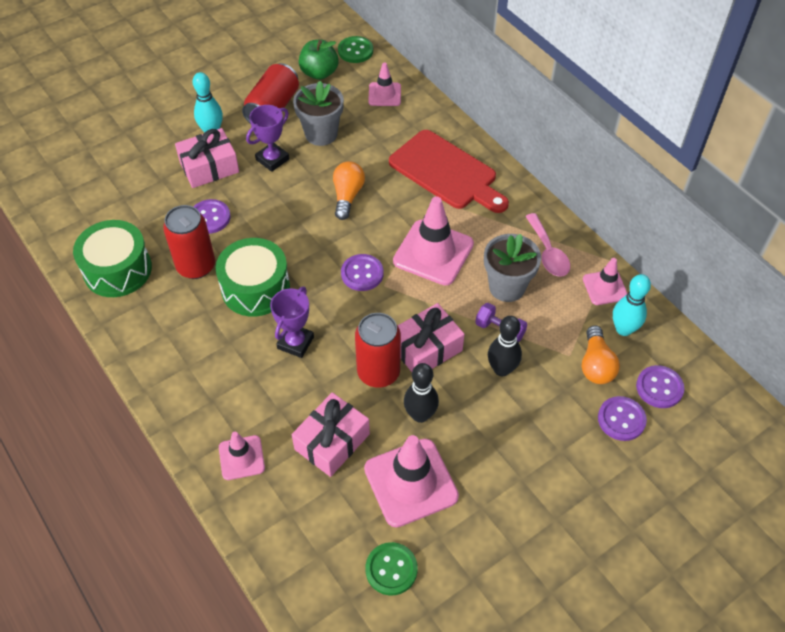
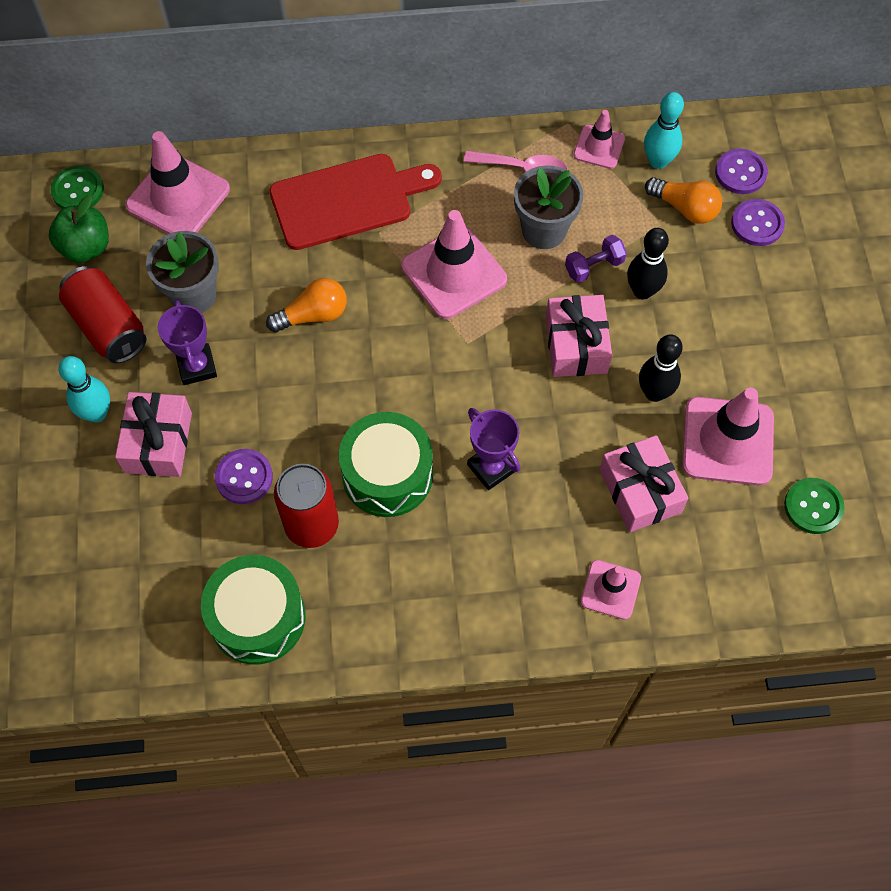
camera: 60 degrees left, 10 degrees up
(347, 196) = (313, 315): orange light bulb -> orange light bulb turned 120 degrees clockwise
(362, 273) = (437, 356): purple button -> none
(378, 372) = (579, 405): red can -> none
(384, 94) = (178, 197): pink traffic cone -> pink traffic cone, size x1.78

